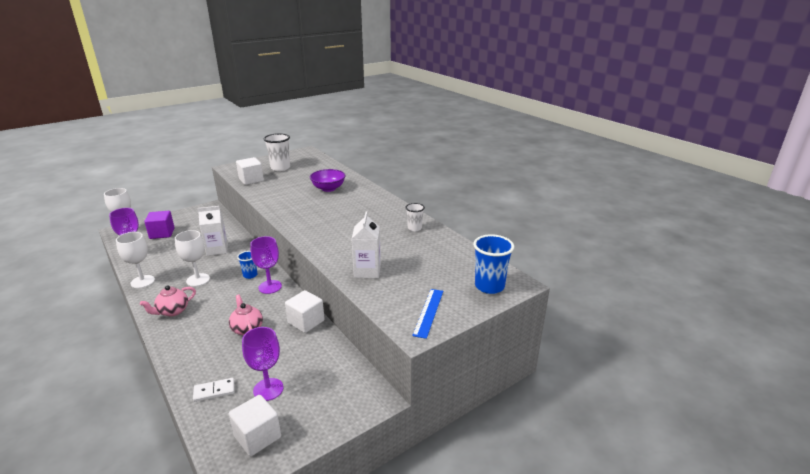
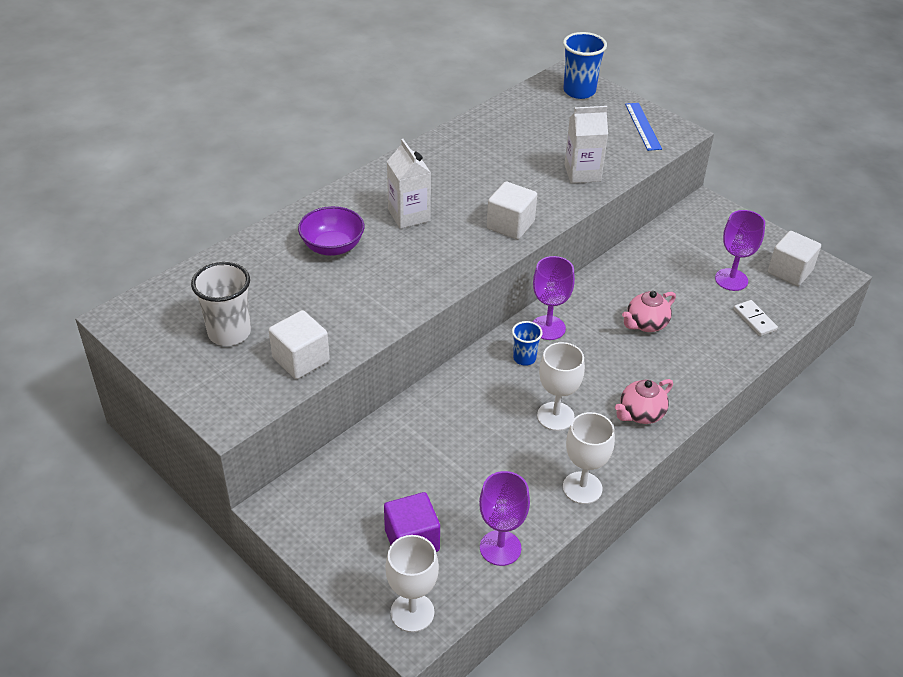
camera: 100 degrees left, 15 degrees up
(172, 311) = (640, 414): pink teapot -> pink teapot turned 105 degrees clockwise
(217, 249) = (457, 426): white carton -> white carton (409, 215)
(306, 322) = (611, 275): white cube -> white cube (510, 225)
(414, 228) = (460, 146): white cup -> none
(428, 312) = (642, 126): blue ruler -> blue ruler turned 75 degrees clockwise

